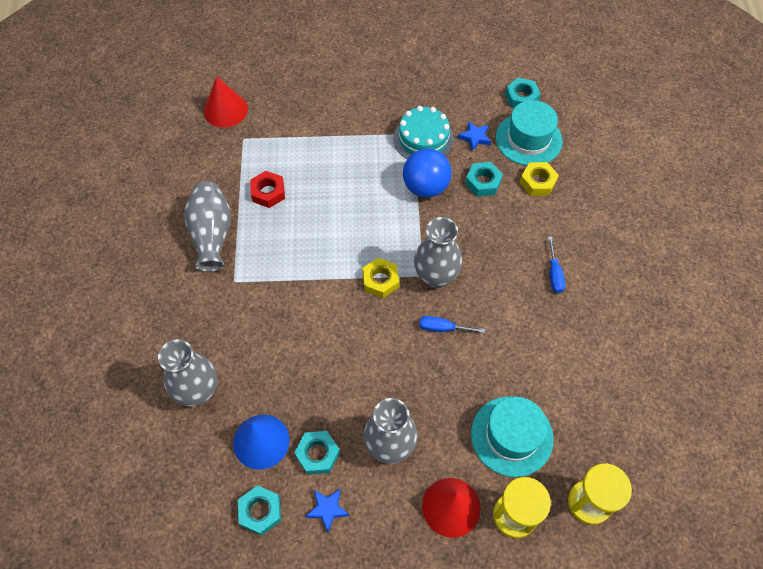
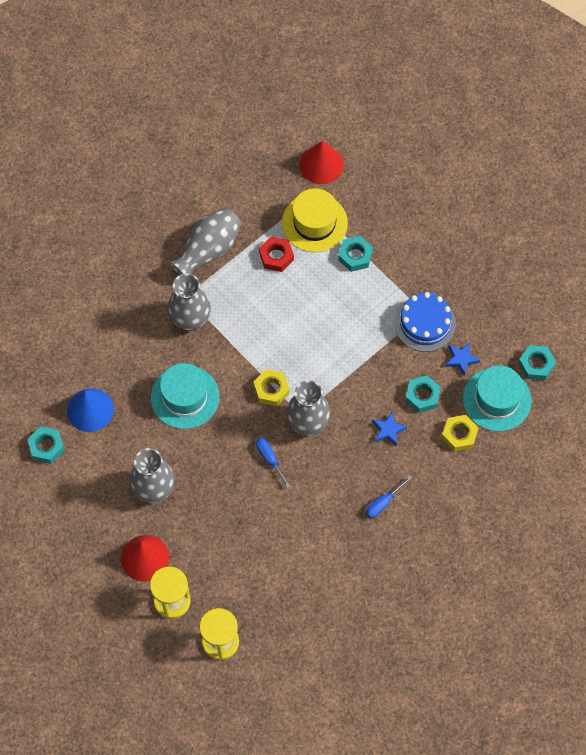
camera: 50 degrees right, 5 degrees up
(198, 391) = (90, 343): grey vase -> grey vase (190, 320)
(268, 148) = (314, 223): none -> yellow hat
(317, 454) = (110, 450): turquoise nut -> turquoise nut (355, 256)
(327, 509) = (81, 485): blue star -> blue star (388, 430)
(423, 139) = (425, 323): turquoise cake -> blue cake
(425, 187) = (380, 359): blue ball -> none
(511, 436) = (226, 561): turquoise hat -> turquoise hat (185, 397)

